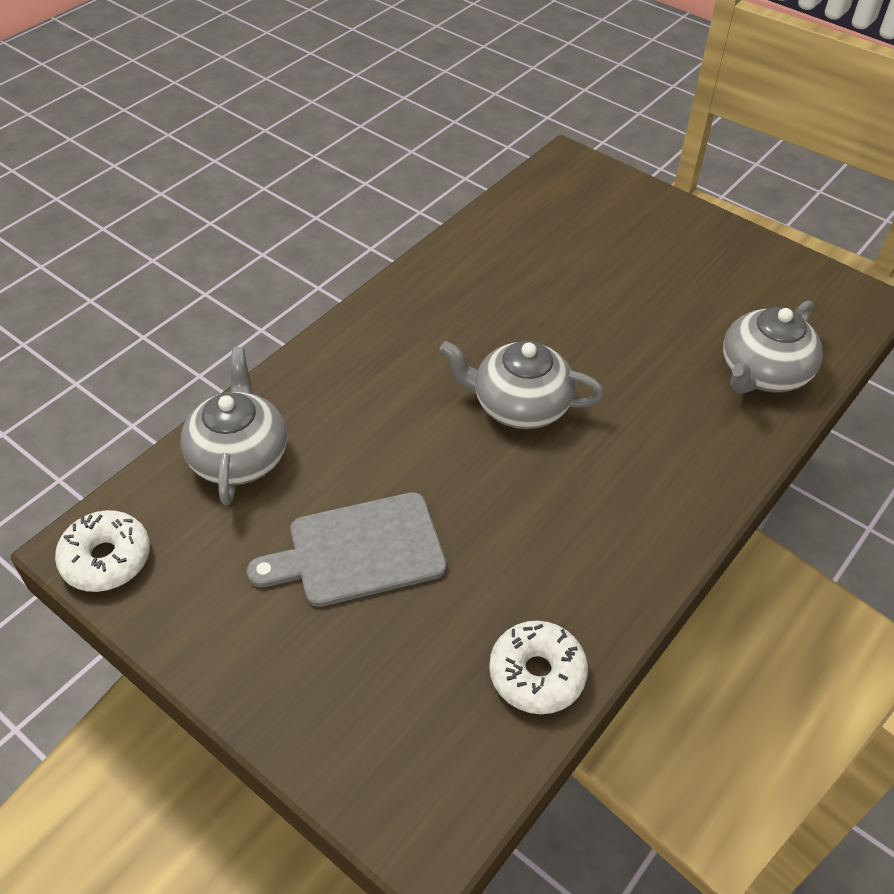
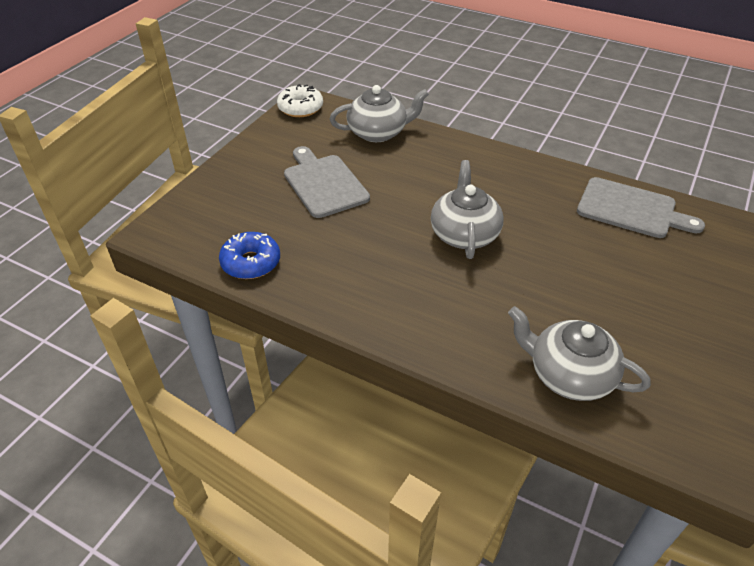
camera: 80 degrees right, 5 degrees down
(504, 243) = (631, 209): none -> grey cutting board
(537, 674) = (251, 263): white donut -> blue donut

